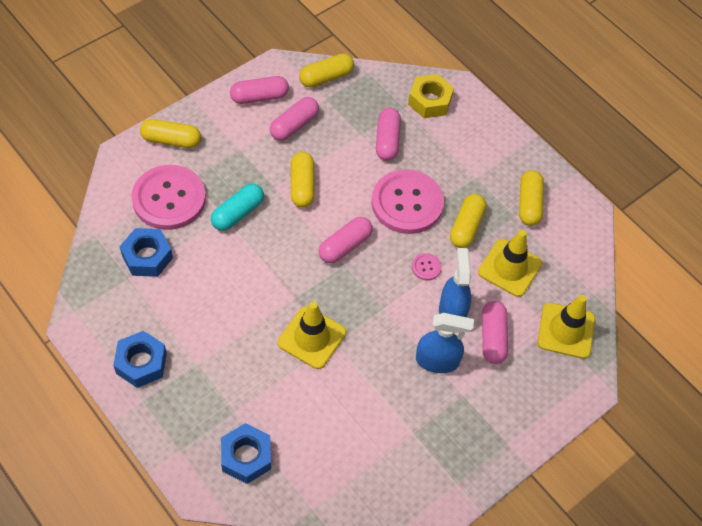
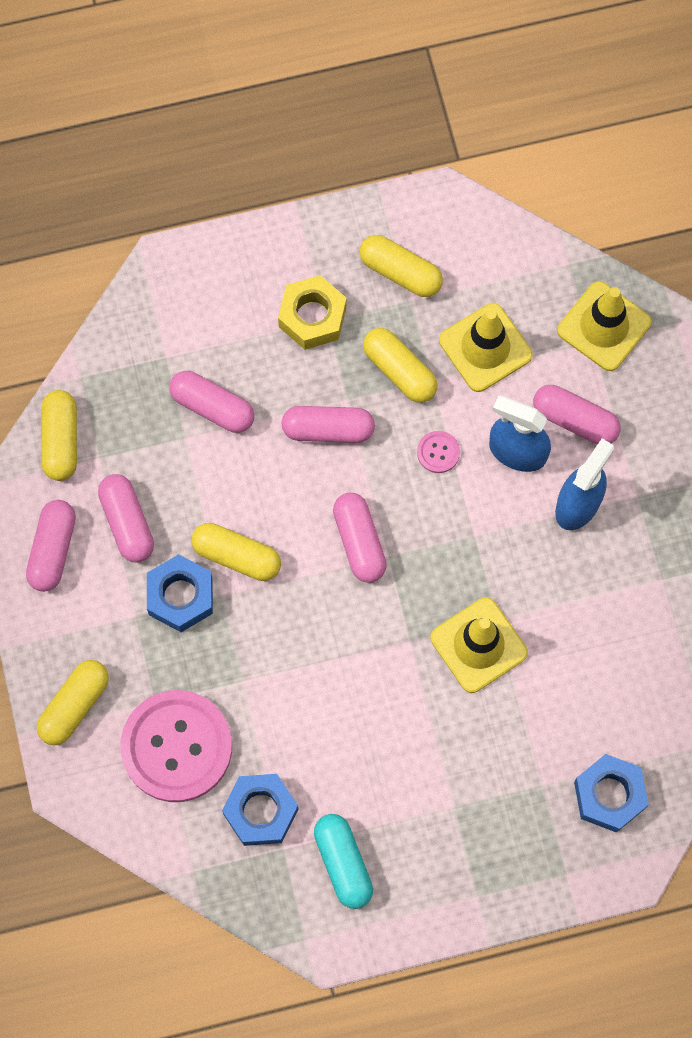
camera: 60 degrees left, 15 degrees up
(141, 363) = (422, 878): blue nut -> blue nut (180, 596)
(238, 213) = (243, 662): turquoise capsule -> turquoise capsule (343, 863)
(407, 203) = (328, 429): pink button -> pink capsule
(429, 101) = (171, 316): yellow nut -> yellow nut (312, 317)

